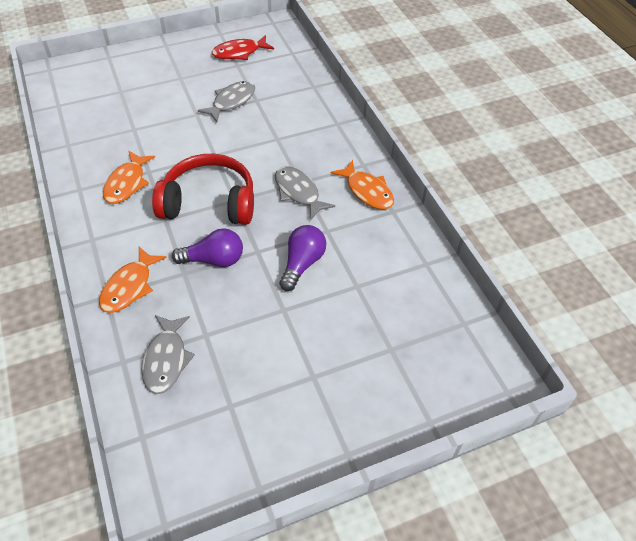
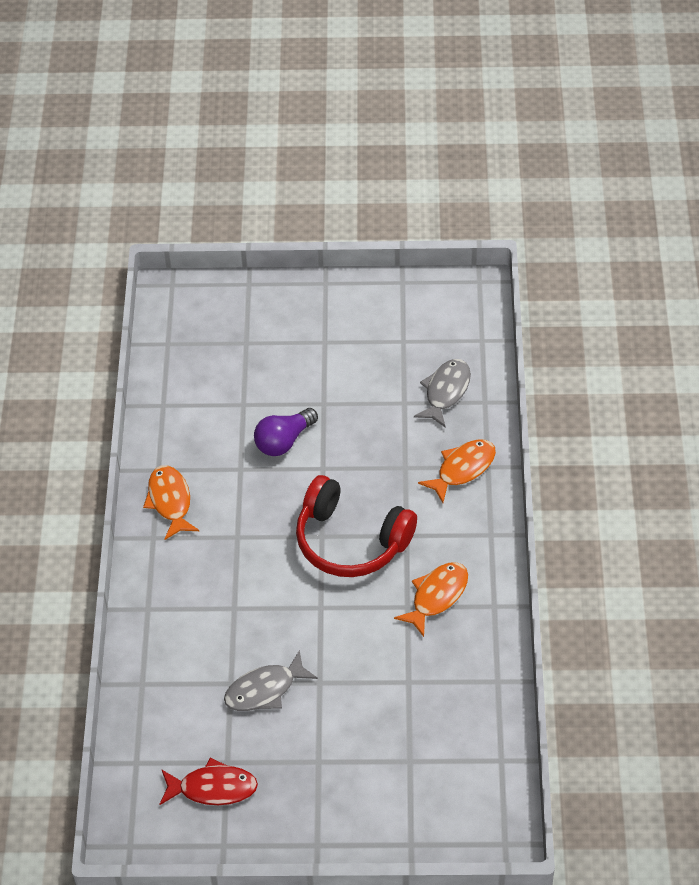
camera: 155 degrees left, 0 degrees up
(214, 260) = (370, 472): purple light bulb -> none
(298, 192) = (246, 523): grey fish -> none

